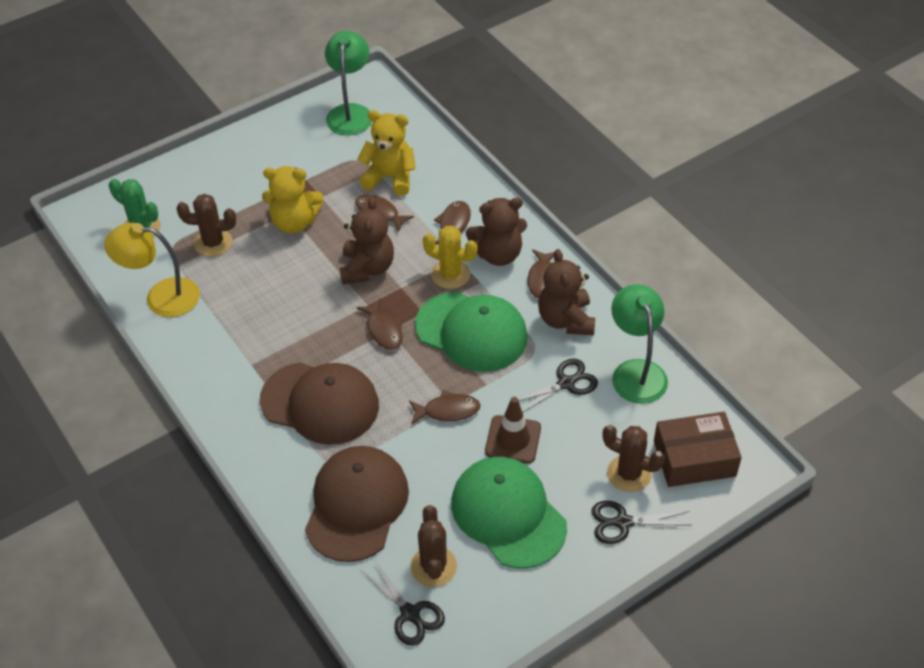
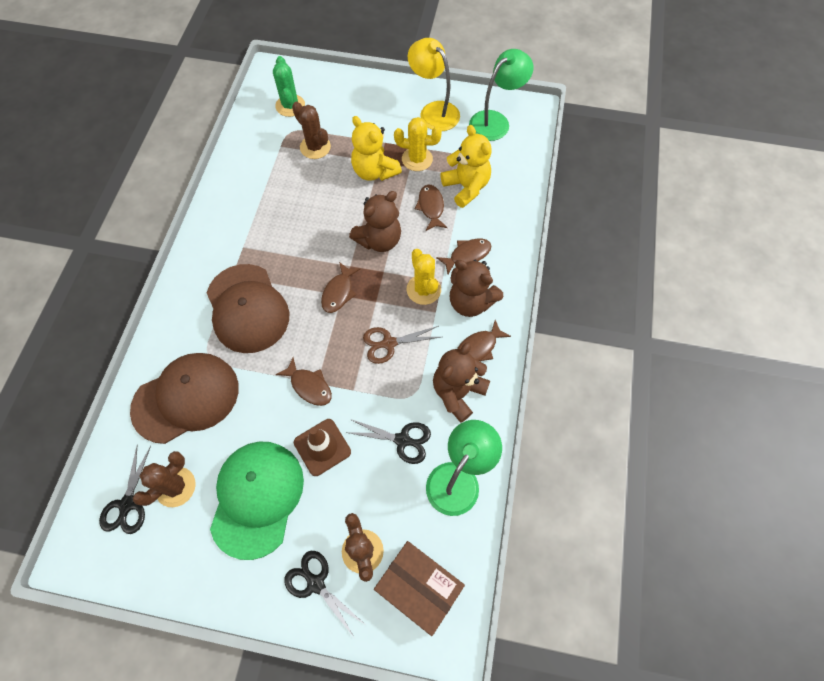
camera: 45 degrees right, 15 degrees up
(161, 297) = (249, 159): yellow lamp -> yellow lamp (434, 111)
(320, 187) = (417, 159): none -> yellow cactus
(472, 332) = (388, 343): green cap -> brown scissors

